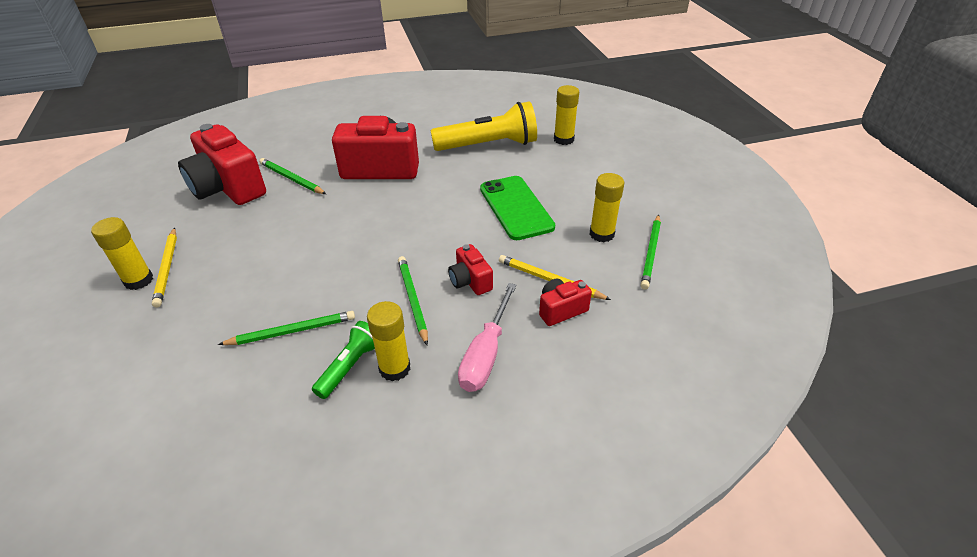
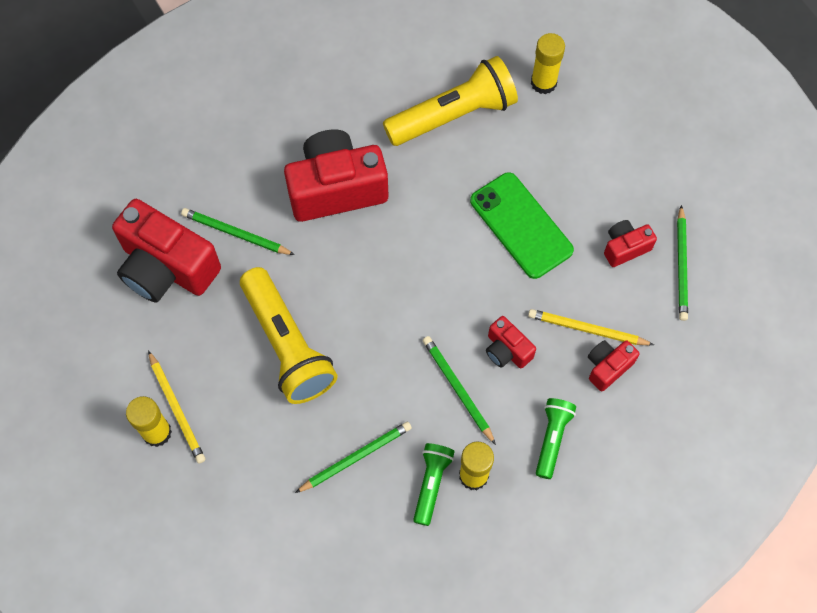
camera: 15 degrees left, 25 degrees up
(285, 245) = (287, 345): none -> yellow flashlight
(486, 354) = (552, 439): pink screwdriver -> green flashlight
(601, 234) = (625, 248): yellow glue stick -> red camera

